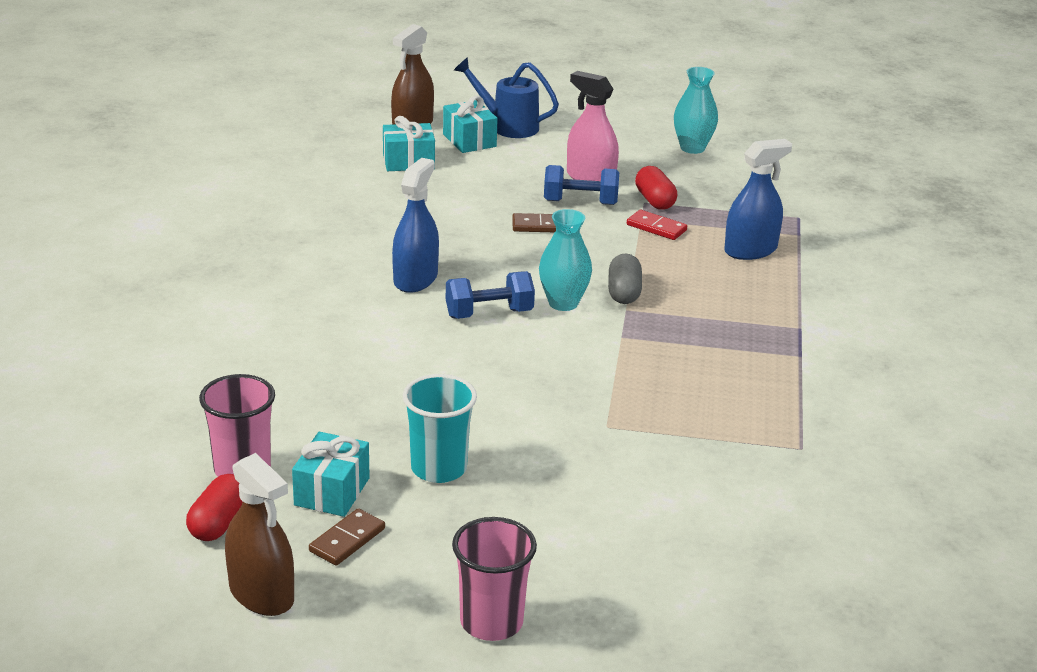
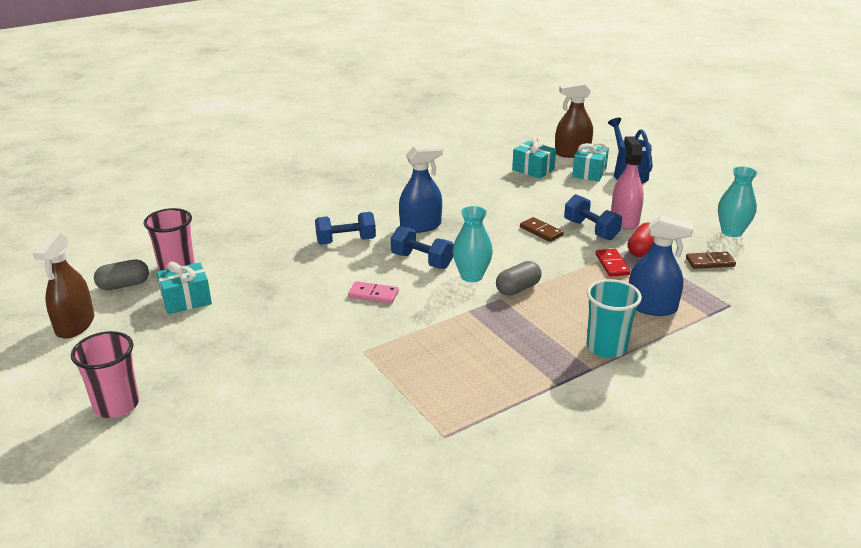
camera: 50 degrees right, 0 degrees up
(219, 523) = (124, 285): red capsule -> grey capsule
(347, 540) = (147, 325): brown domino -> brown domino (710, 262)
(371, 335) = (346, 241): none -> blue dumbbell
(438, 468) = (246, 319): turquoise cup -> turquoise cup (606, 347)
(511, 372) = (373, 294): none -> pink domino

